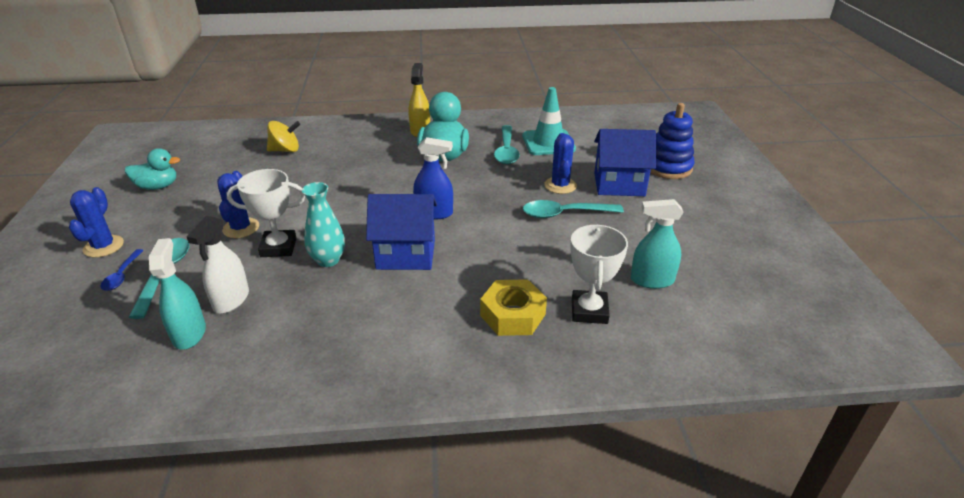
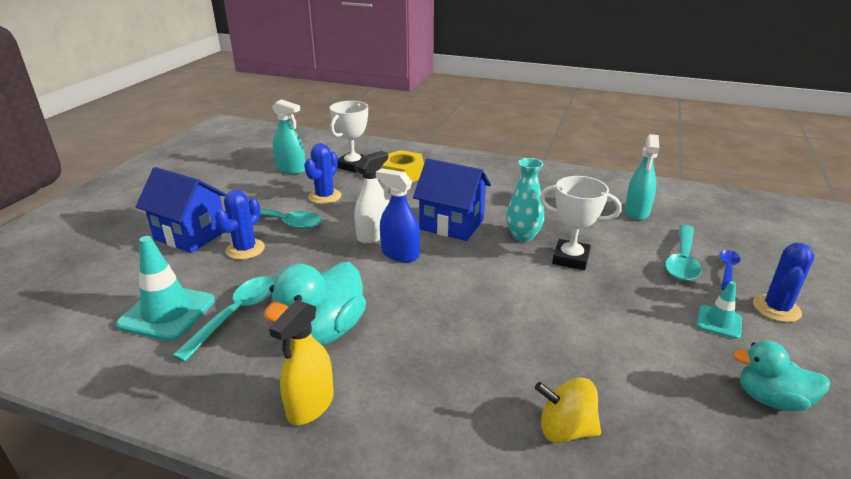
camera: 155 degrees left, 5 degrees down
(163, 224) = (719, 322): none -> turquoise traffic cone
(231, 300) = (609, 225): white spray bottle -> white spray bottle (373, 235)
(241, 228) = (616, 291): blue cactus -> blue cactus (325, 196)
(668, 167) = (112, 239): blue stacking toy -> none

